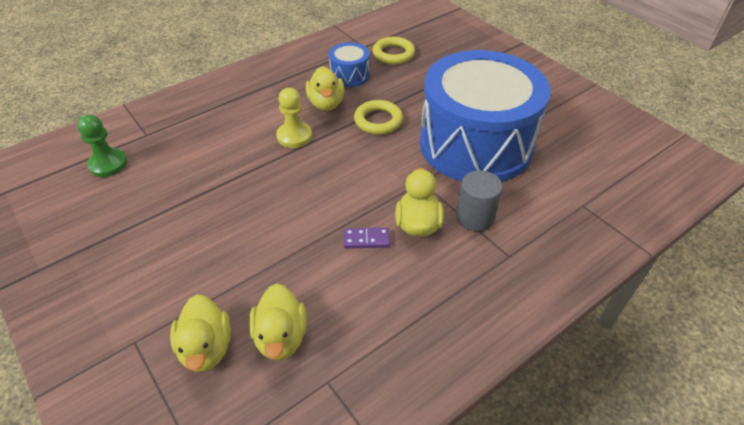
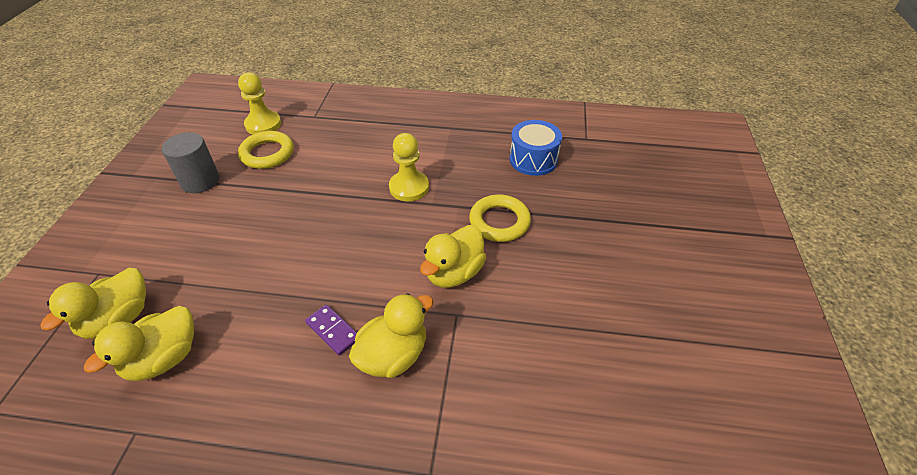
camera: 45 degrees right, 0 degrees up
(108, 164) = (263, 124): green pawn -> yellow pawn
(326, 103) = (475, 174): yellow duck -> yellow duck (454, 273)
(393, 54) = (607, 162): yellow ring -> yellow ring (267, 153)
(475, 144) = (565, 318): blue drum -> none
(475, 217) = (454, 398): grey cylinder -> grey cylinder (200, 181)

